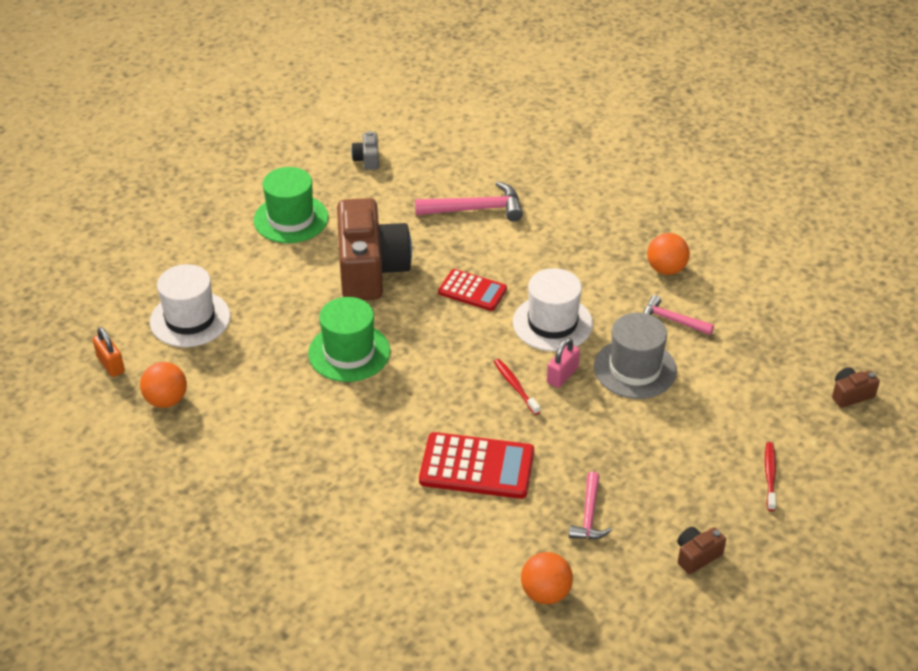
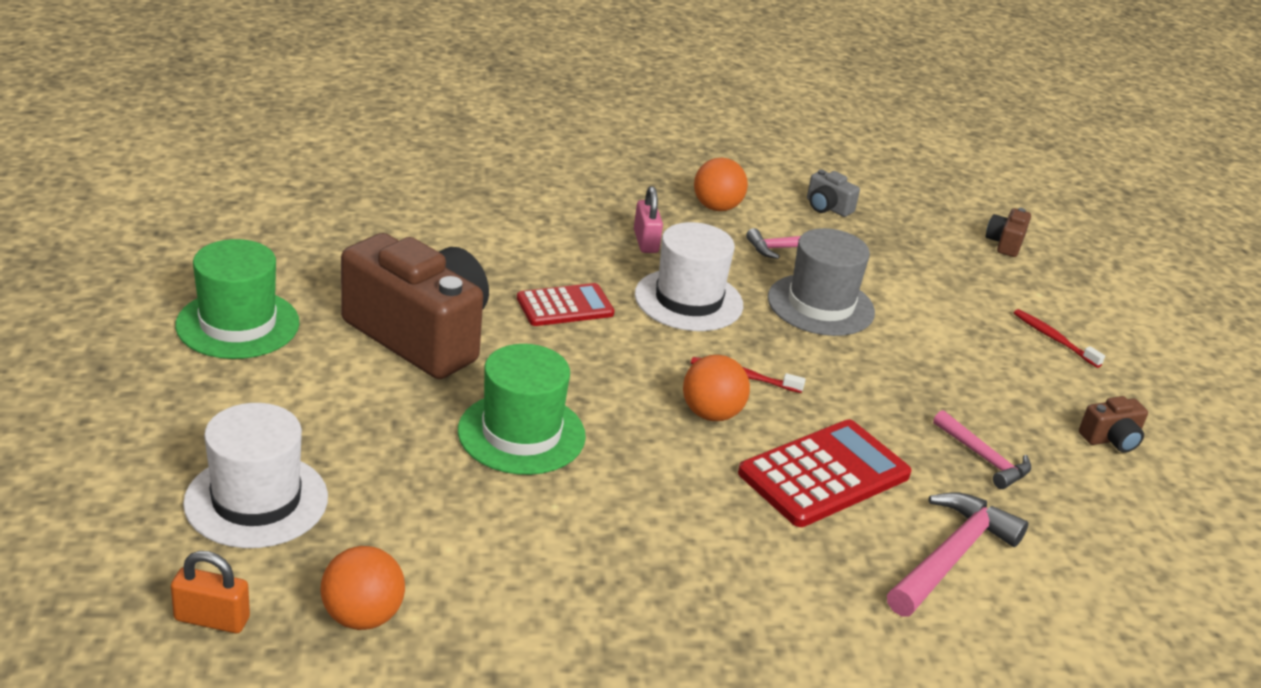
camera: 50 degrees left, 10 degrees down
(367, 159) = (250, 225): grey camera -> grey camera (827, 207)
(476, 209) = (453, 227): pink hammer -> pink hammer (951, 557)
(545, 593) = (1062, 556): orange ball -> orange ball (711, 414)
(562, 375) = (769, 343): pink padlock -> pink padlock (645, 241)
(697, 556) = (1111, 439): brown camera -> brown camera turned 120 degrees counterclockwise

